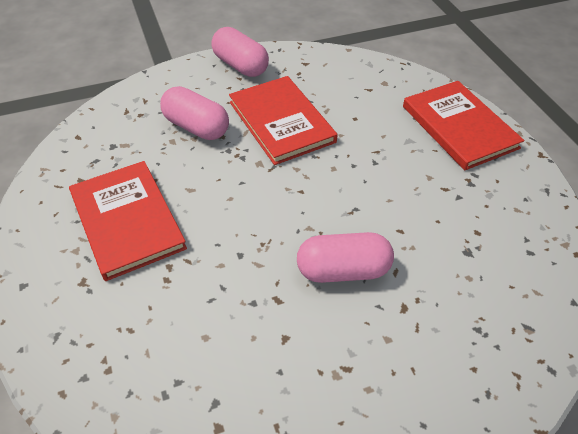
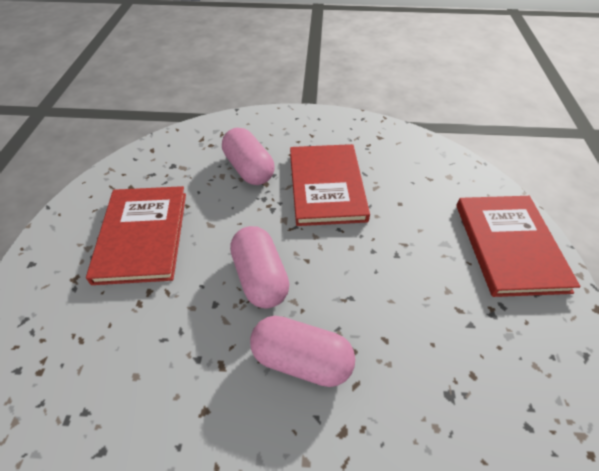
camera: 25 degrees right, 0 degrees up
(240, 65) = (319, 124): pink capsule -> pink capsule (260, 278)

